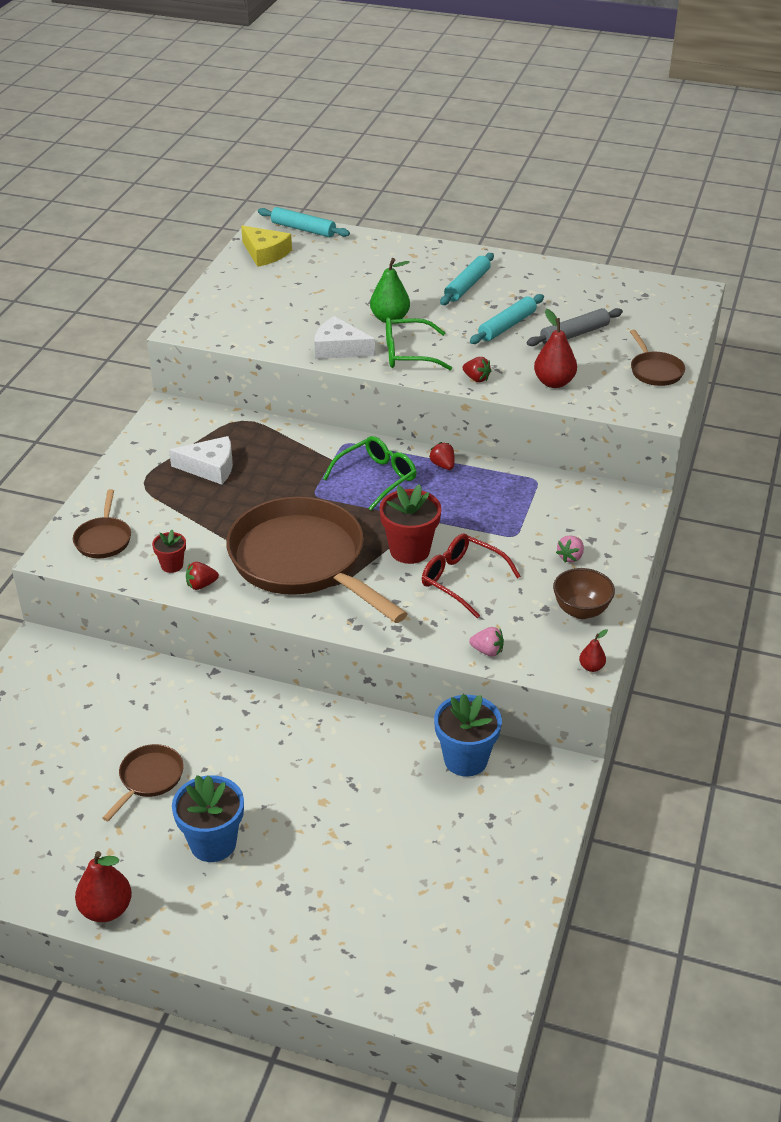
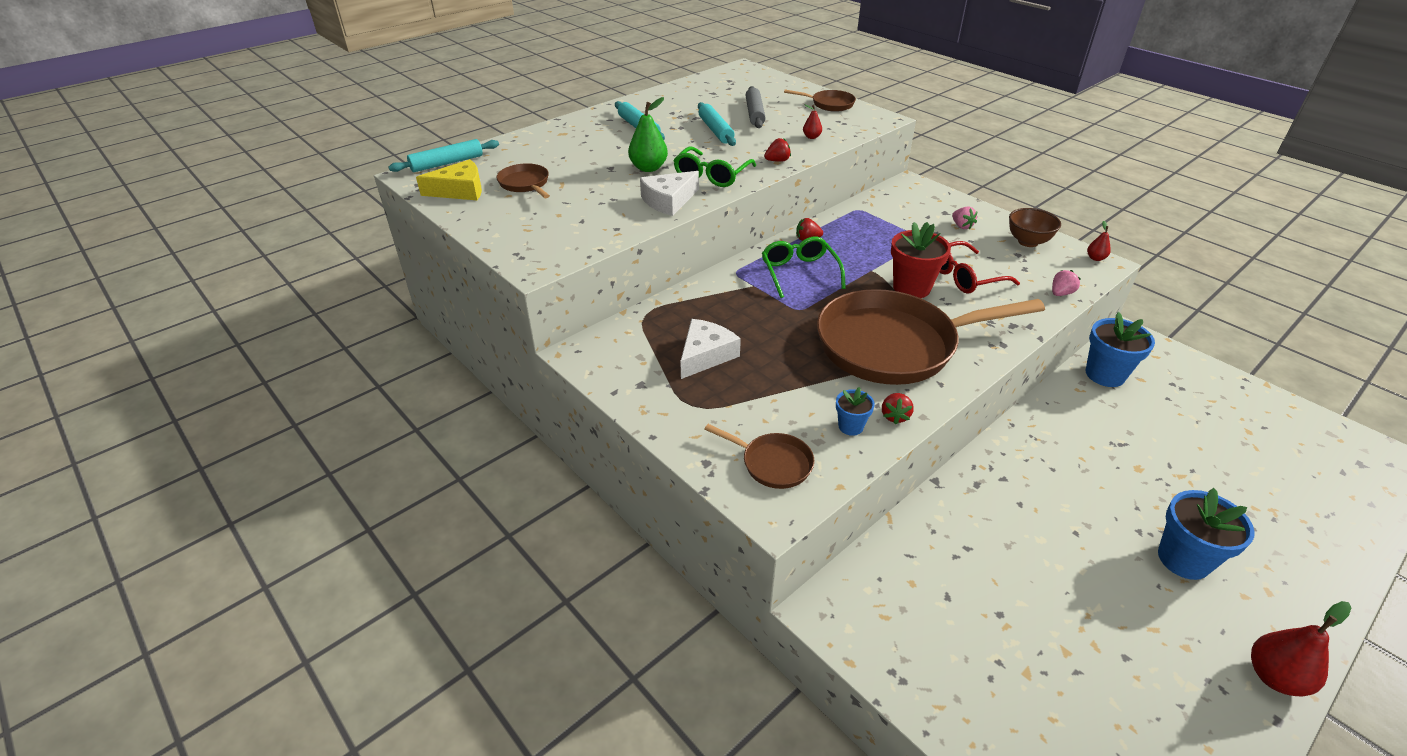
camera: 60 degrees left, 0 degrees up
(149, 779) = (1080, 579): brown pan -> brown pan (525, 184)
(172, 565) = (850, 426): red flower pot -> blue flower pot
(554, 382) = (811, 137): red pear -> red pear, size x0.53

